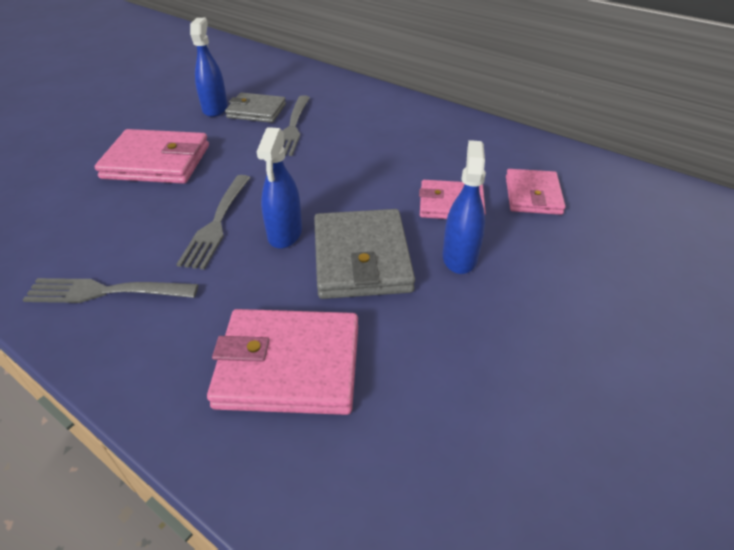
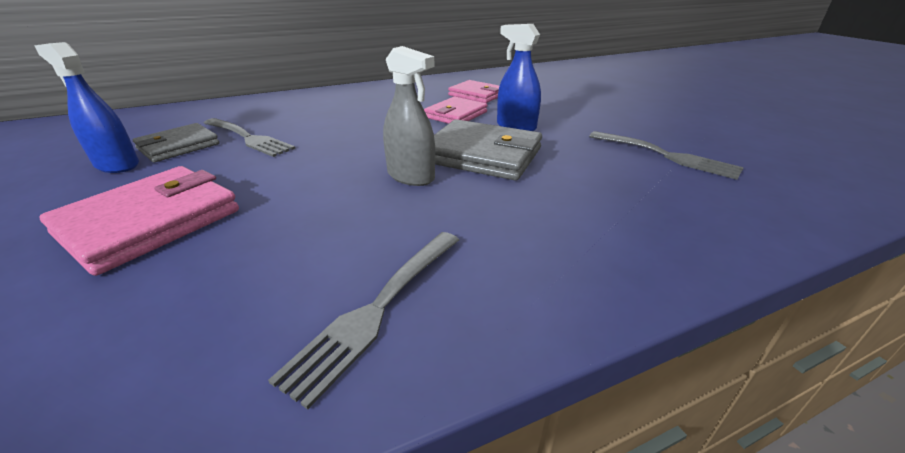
camera: 60 degrees left, 10 degrees down
(217, 223) = (345, 206): grey fork -> grey fork (665, 155)
(285, 233) = (411, 176): blue spray bottle -> grey spray bottle
(289, 365) = (588, 211): pink wallet -> none

